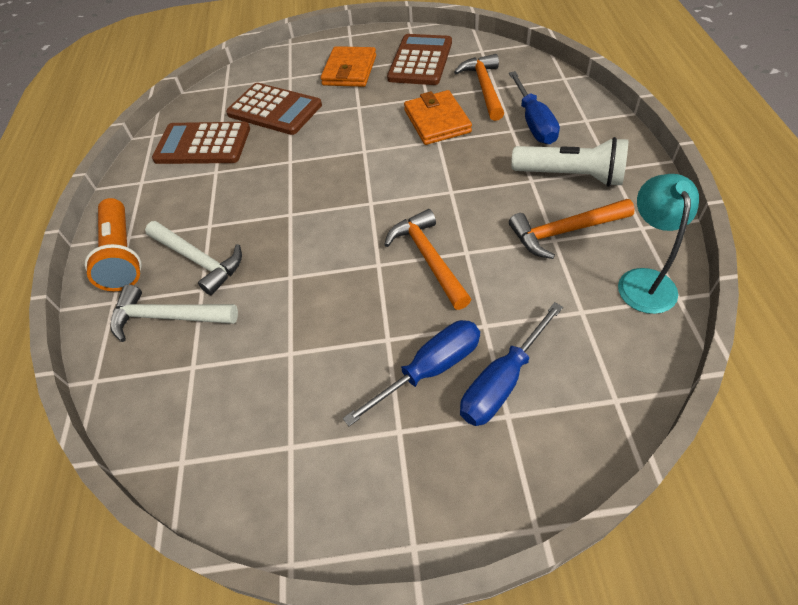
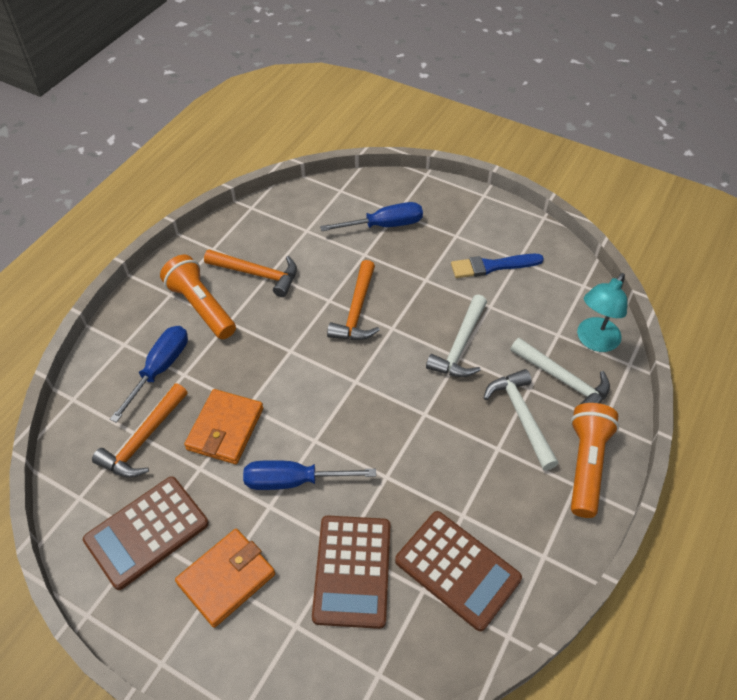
camera: 150 degrees left, 0 degrees up
(274, 110) = (352, 571): brown calculator -> brown calculator turned 150 degrees counterclockwise
(296, 288) = (460, 345): none -> white hammer
(319, 412) = (492, 266): none -> blue brush
(431, 369) = (415, 251): blue screwdriver -> blue screwdriver (292, 481)
(571, 176) = (201, 307): white flashlight -> orange flashlight
(644, 280) = (255, 224): turquoise lamp -> turquoise lamp (594, 341)

